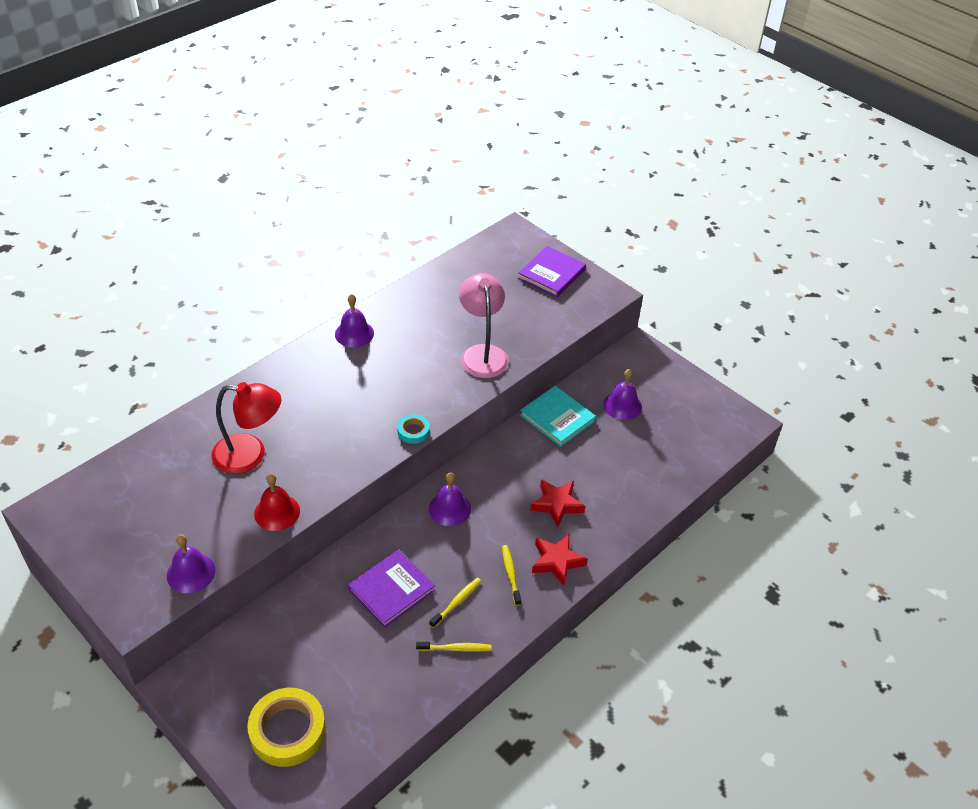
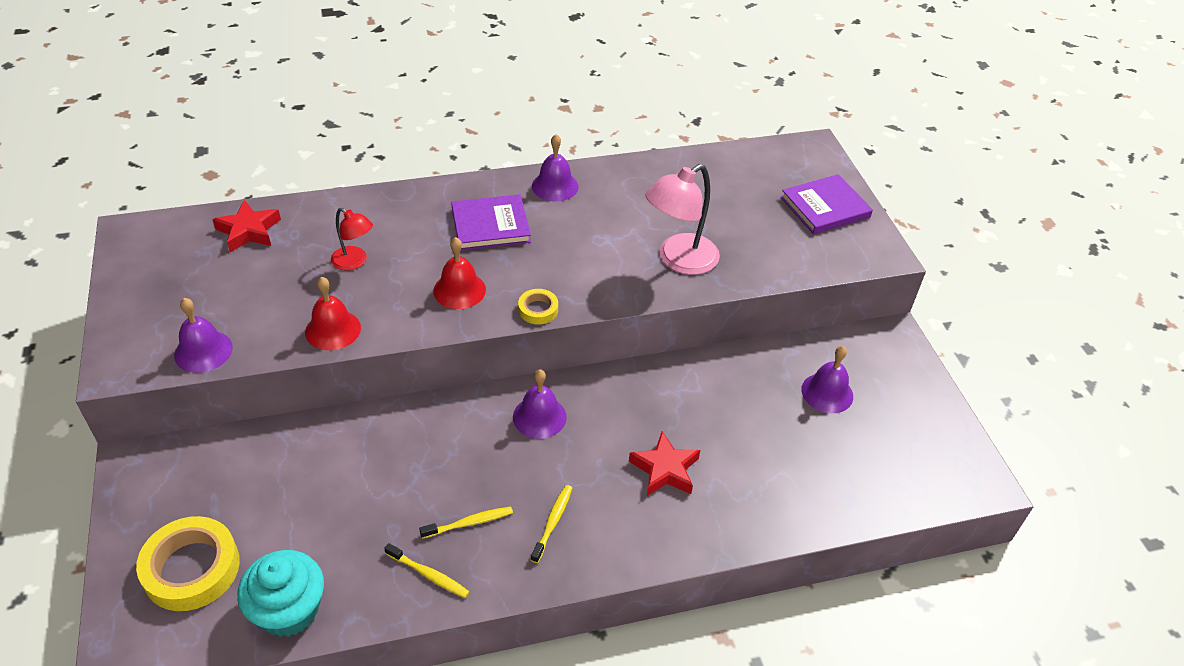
camera: 30 degrees right, 0 degrees up
(250, 455) = (354, 262): red lamp -> red lamp, size x0.57
(346, 442) = (459, 290): none -> red bell
(380, 720) = (289, 610): none -> turquoise cupcake
(391, 590) = (411, 474): purple book -> purple book (490, 225)
(413, 431) = (538, 310): turquoise tape -> yellow tape
(482, 354) = (679, 260): pink lamp -> pink lamp turned 150 degrees counterclockwise
(557, 418) = (736, 373): turquoise book -> none
(557, 561) = (617, 535): red star -> red star (249, 231)

